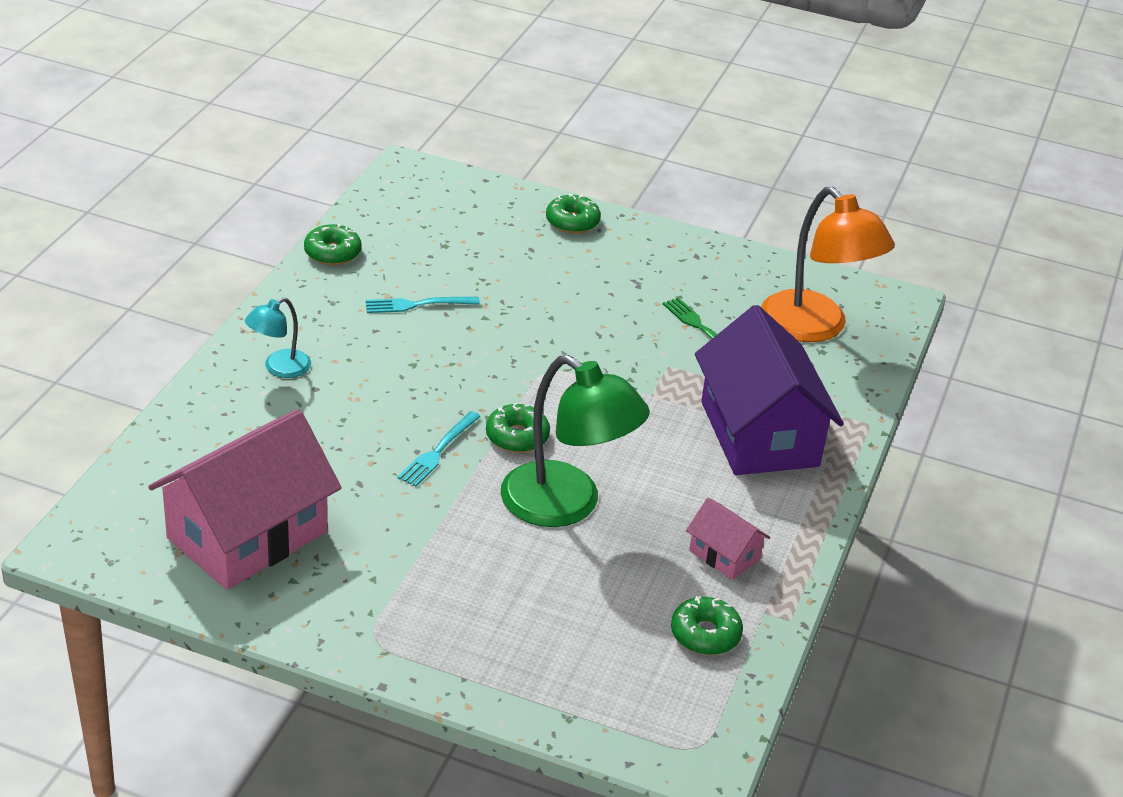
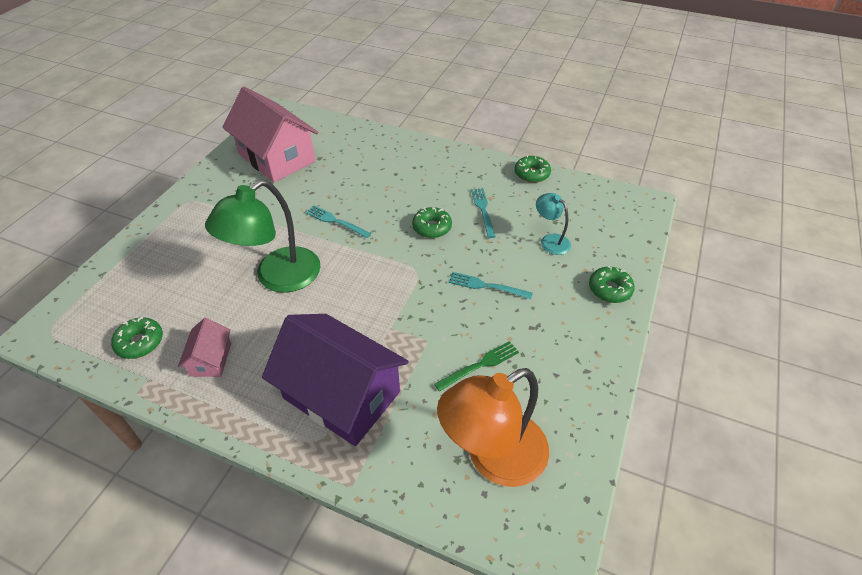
camera: 95 degrees right, 10 degrees up
(279, 368) = (413, 160): turquoise lamp -> turquoise lamp (550, 241)
(517, 436) = (347, 255): green donut -> green donut (432, 227)
(572, 314) = (486, 286): none -> turquoise fork
(724, 555) = (211, 359): pink house -> pink house turned 45 degrees counterclockwise
(759, 434) = (342, 395): purple house -> purple house turned 45 degrees clockwise

